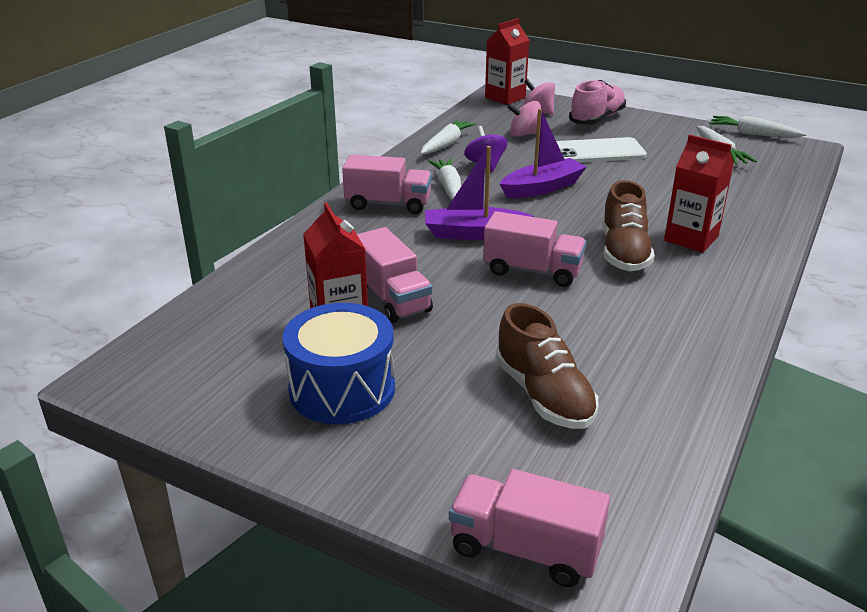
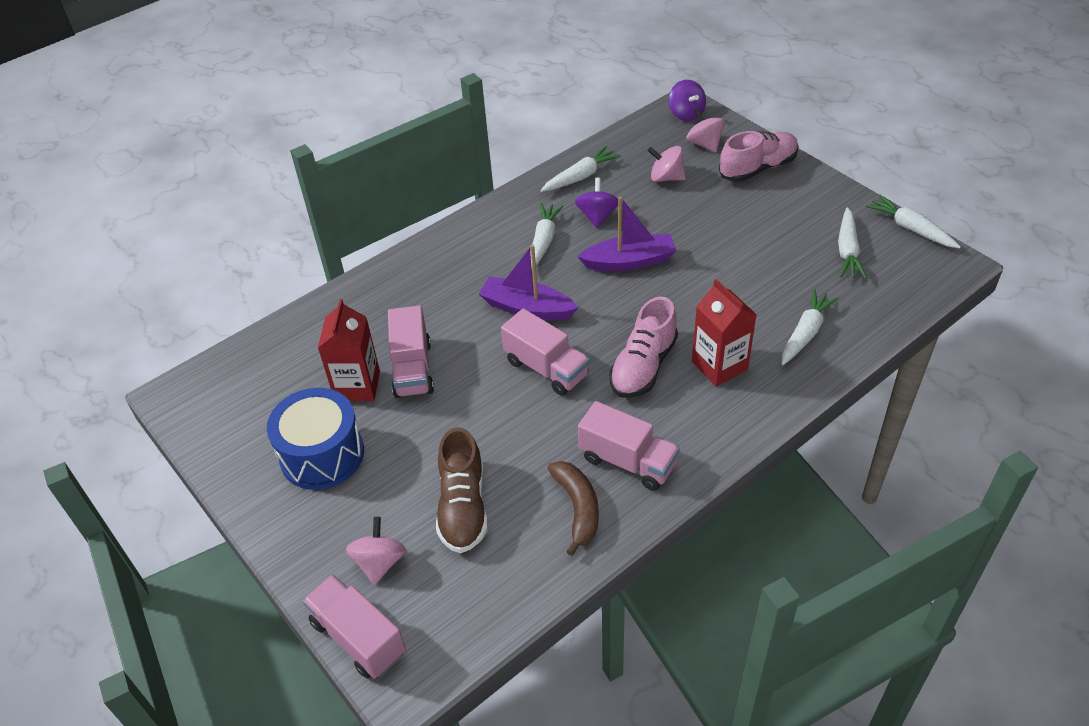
camera: 25 degrees right, 15 degrees up
(388, 204) = (477, 251): pink truck -> pink truck (627, 461)
(490, 468) = (379, 562): none -> pink spinning top
(505, 98) = (686, 114): red carton -> purple spinning top
(596, 152) = (720, 220): white phone -> none
(623, 252) = (643, 366): brown shoe -> pink shoe
(664, 367) = (577, 508): none -> brown banana
(740, 205) = (805, 333): none -> white carrot

